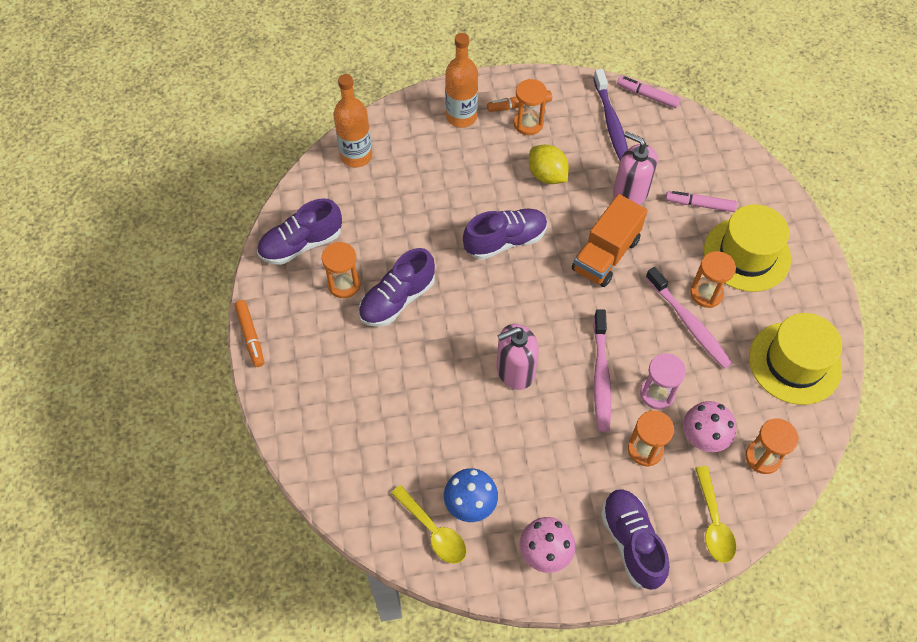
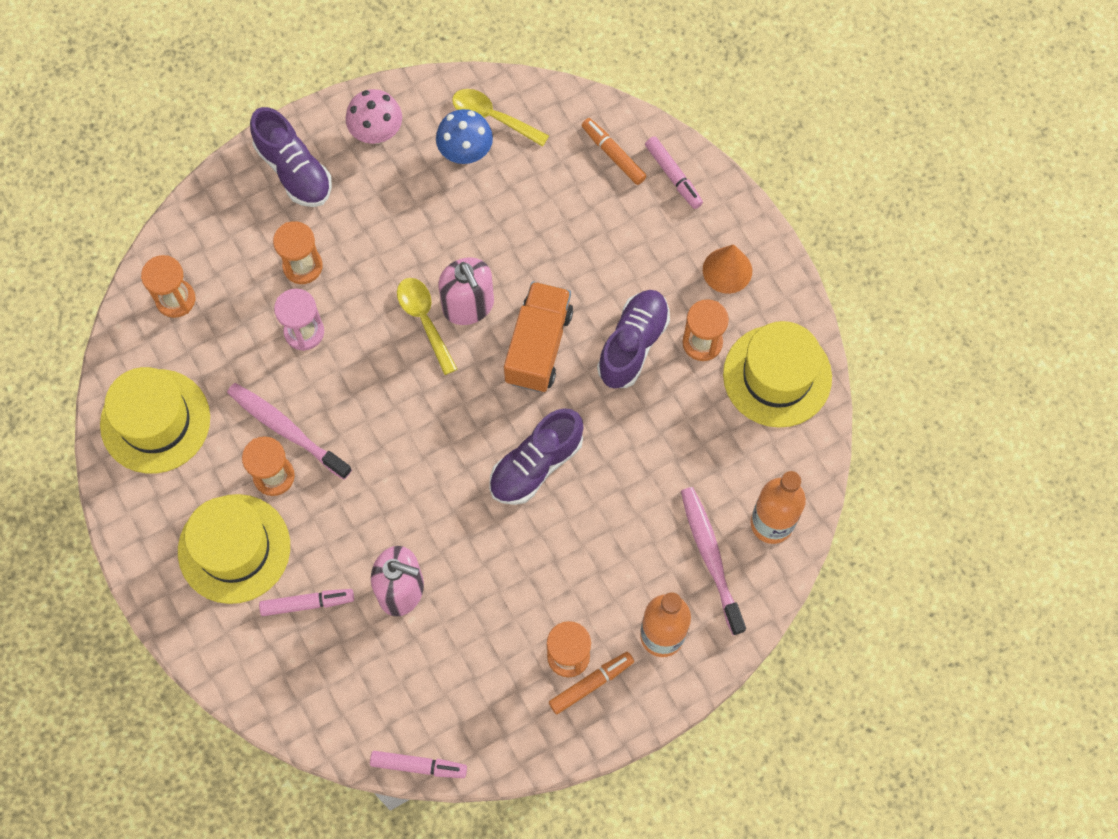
camera: 160 degrees right, 10 degrees up
(250, 336) = (775, 247): orange marker -> orange marker (613, 154)
(297, 330) = (727, 270): none -> orange cone
(301, 244) = (777, 376): purple shoe -> yellow hat
(301, 421) = (673, 176): none -> pink marker
(515, 371) = (468, 306): pink soap dispenser -> pink soap dispenser turned 105 degrees clockwise
(547, 175) = (516, 580): yellow lemon -> none
(601, 376) = (371, 332): pink toothbrush -> pink toothbrush (710, 557)
(605, 255) = (408, 487): orange truck -> orange truck (538, 346)
(611, 122) = (457, 699): purple toothbrush -> none
(703, 438) = (243, 299): pink mushroom -> none
(713, 522) = (216, 215): yellow spoon -> yellow spoon (424, 320)

